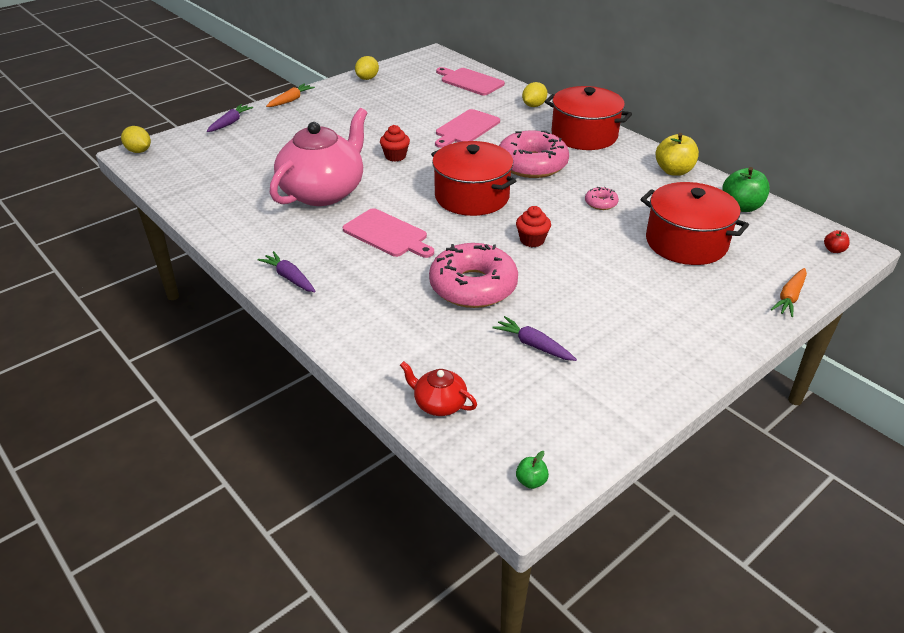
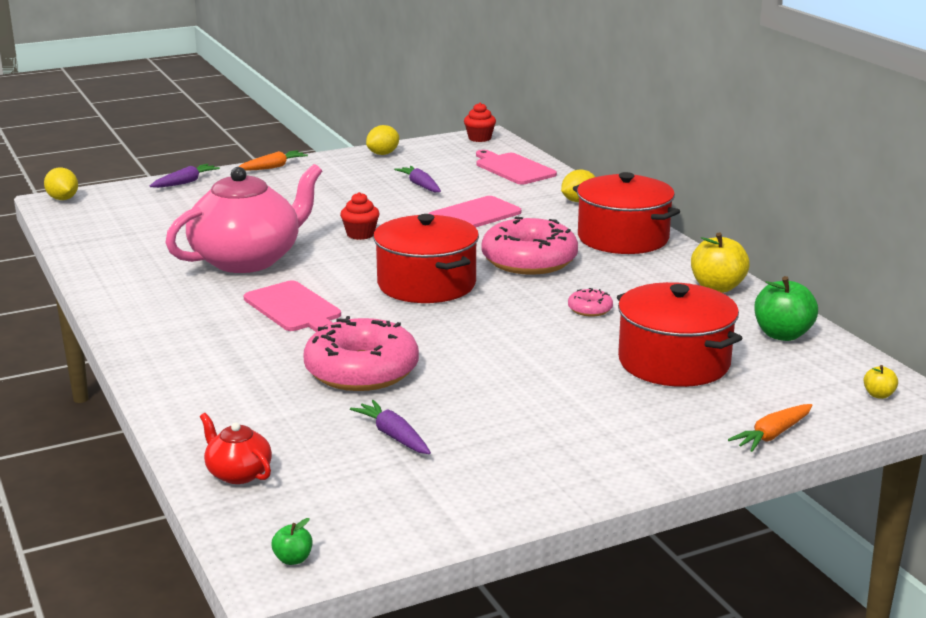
camera: 15 degrees right, 15 degrees down
(289, 278) = (150, 335): purple carrot -> purple carrot (420, 185)
(532, 240) = (470, 335): red cupcake -> red cupcake (479, 138)
(833, 250) = (878, 395): red apple -> yellow apple

